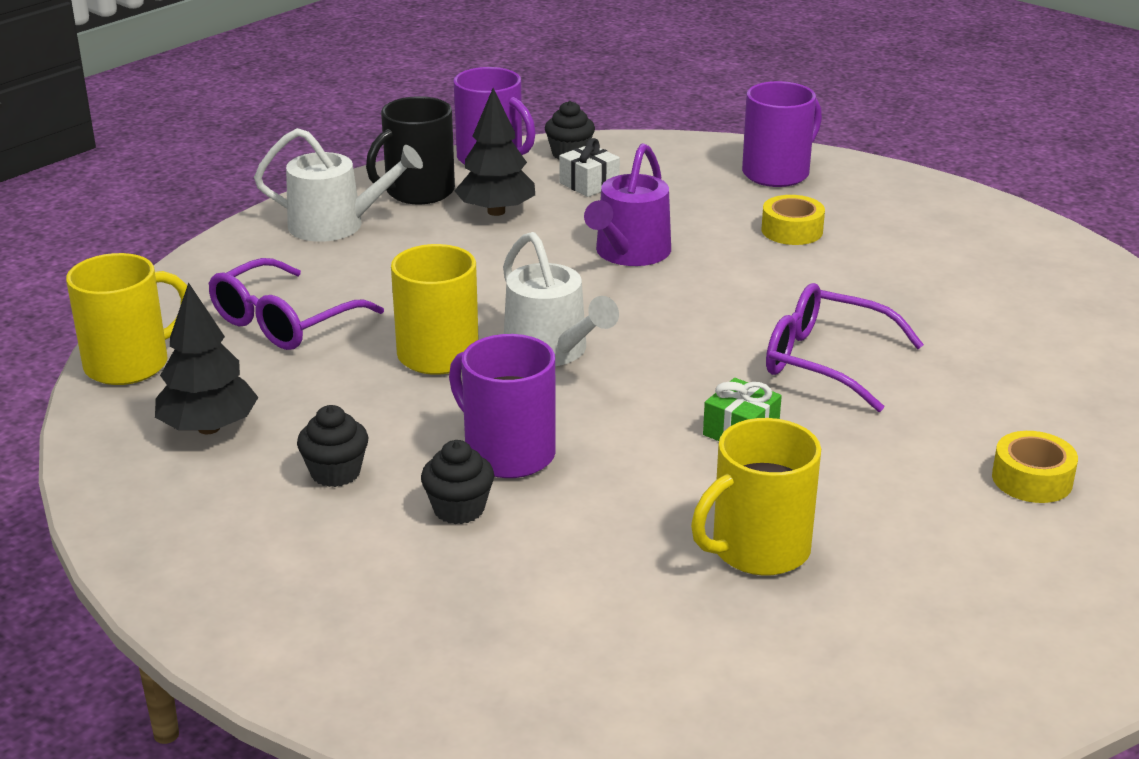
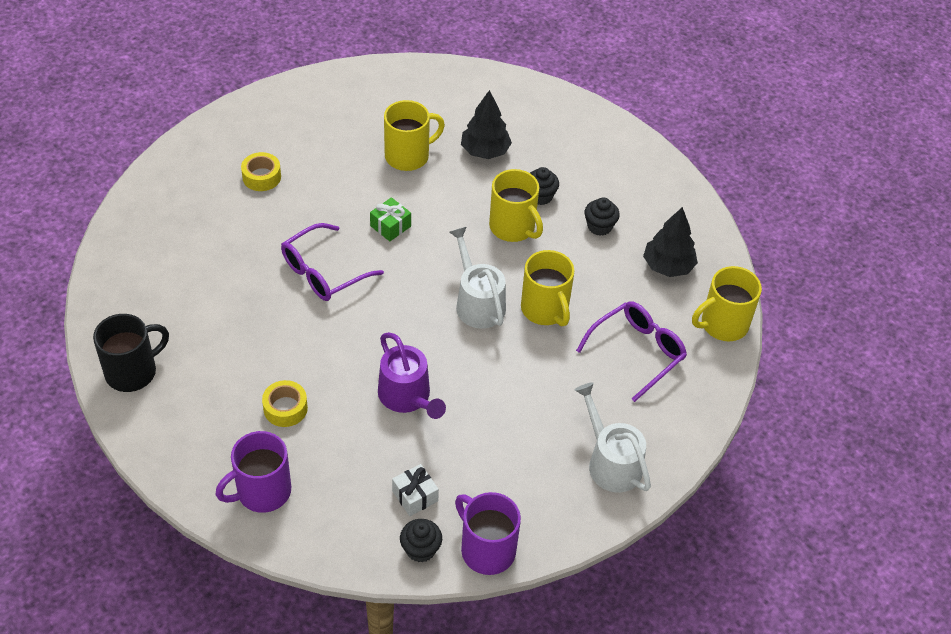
camera: 175 degrees left, 20 degrees up
(335, 225) = (611, 462): white watering can -> white watering can turned 45 degrees clockwise
(418, 192) = (549, 503): black mug -> black mug (133, 371)
(496, 211) = (492, 465): black tree -> black tree (485, 151)
(507, 453) = (513, 227): purple mug -> yellow mug
(629, 253) = (407, 396): purple watering can -> purple watering can turned 120 degrees clockwise
(825, 361) = (323, 272): purple glasses -> purple glasses turned 105 degrees clockwise

